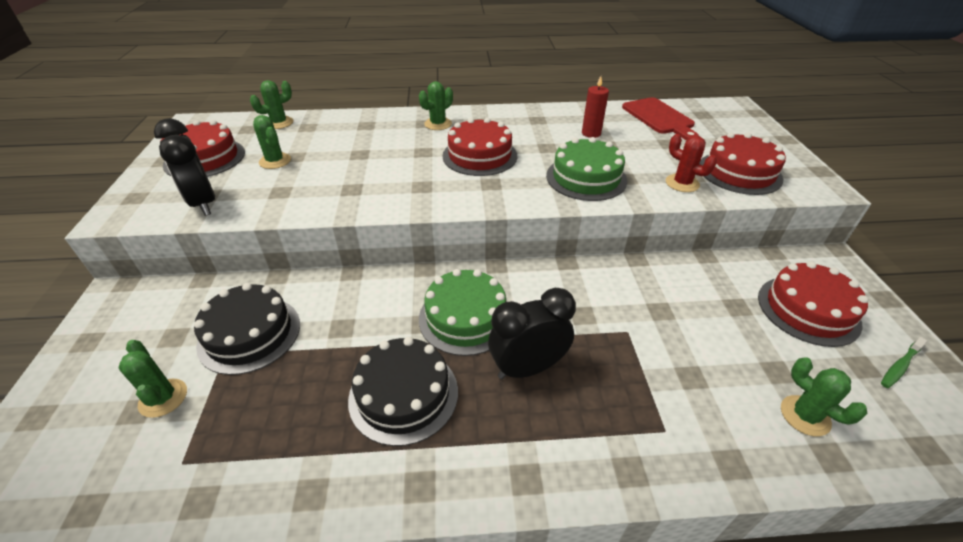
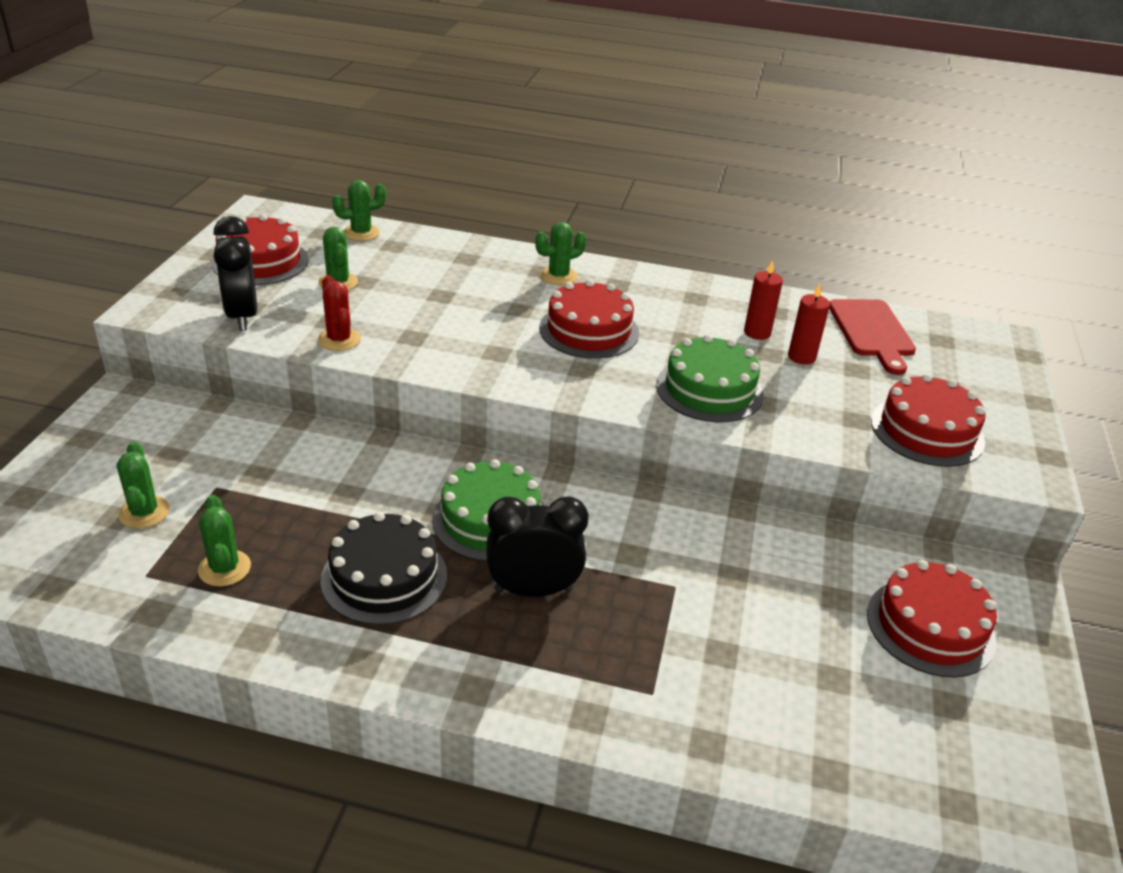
camera: 15 degrees right, 5 degrees down
(249, 334) = (247, 474): black cake -> none
(629, 142) = (801, 357): none -> red candle
(682, 183) = (834, 426): red cactus -> red cactus (339, 340)
(805, 416) = (831, 729): green cactus -> green cactus (224, 568)
(900, 366) = (1001, 718): green toothbrush -> none

